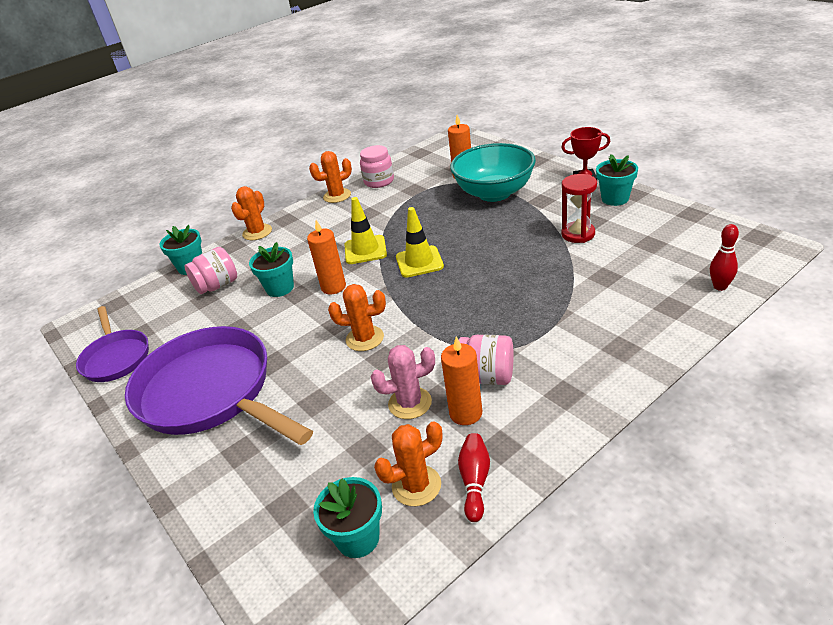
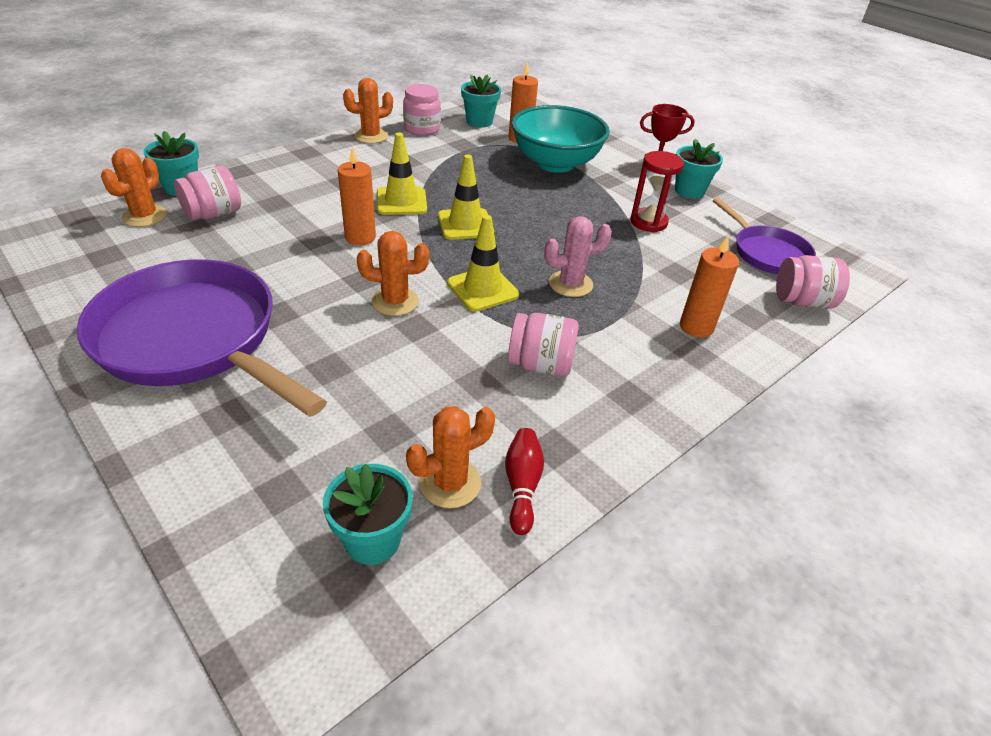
camera: 10 degrees left, 5 degrees up
(116, 357) = (70, 280): purple pan -> purple pan (766, 253)
(257, 232) = (269, 161): orange cactus -> orange cactus (145, 216)
(280, 288) = (293, 229): turquoise flower pot -> turquoise flower pot (479, 122)
(410, 403) = (446, 384): pink cactus -> pink cactus (570, 284)
(436, 317) = (482, 289): none -> yellow traffic cone
(466, 413) = (514, 404): orange candle -> orange candle (696, 327)
(720, 287) = (802, 301): red bowling pin -> pink jar

